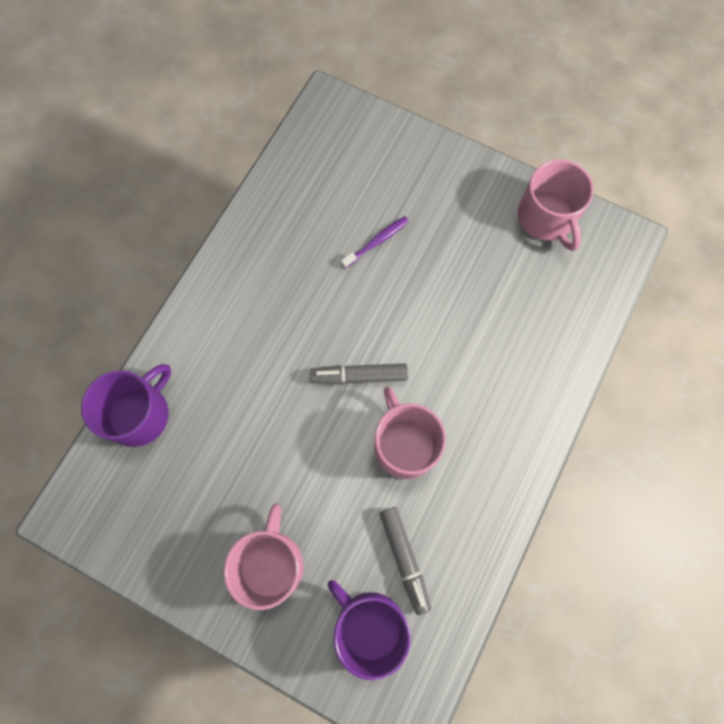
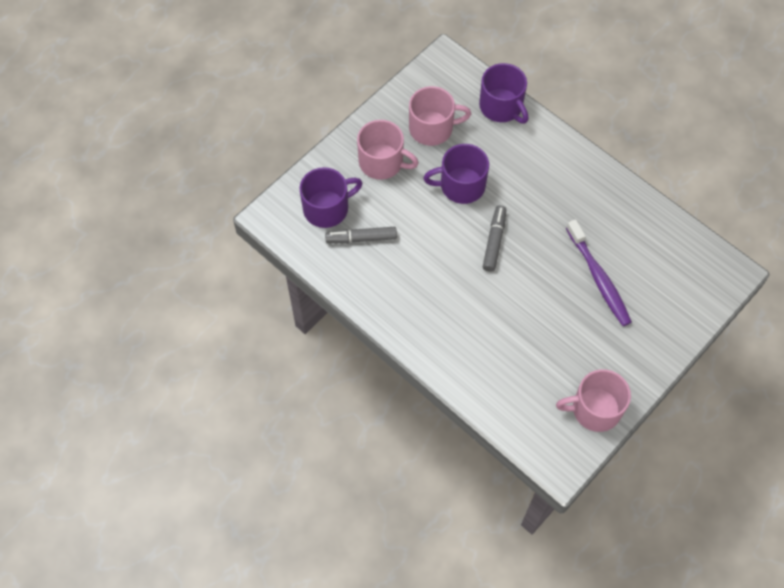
camera: 105 degrees right, 10 degrees down
(283, 439) = (461, 185): none -> purple mug
(376, 242) = (599, 278): purple toothbrush -> purple toothbrush, size x1.83
(405, 444) = (437, 258): pink mug -> pink mug (432, 128)

